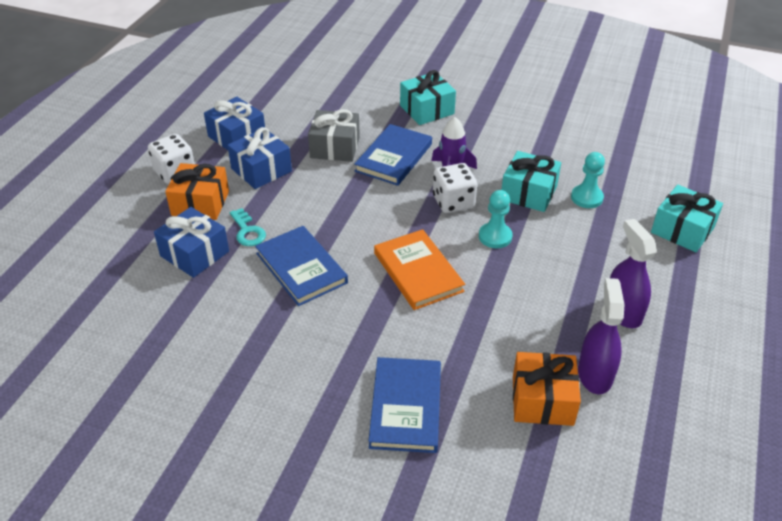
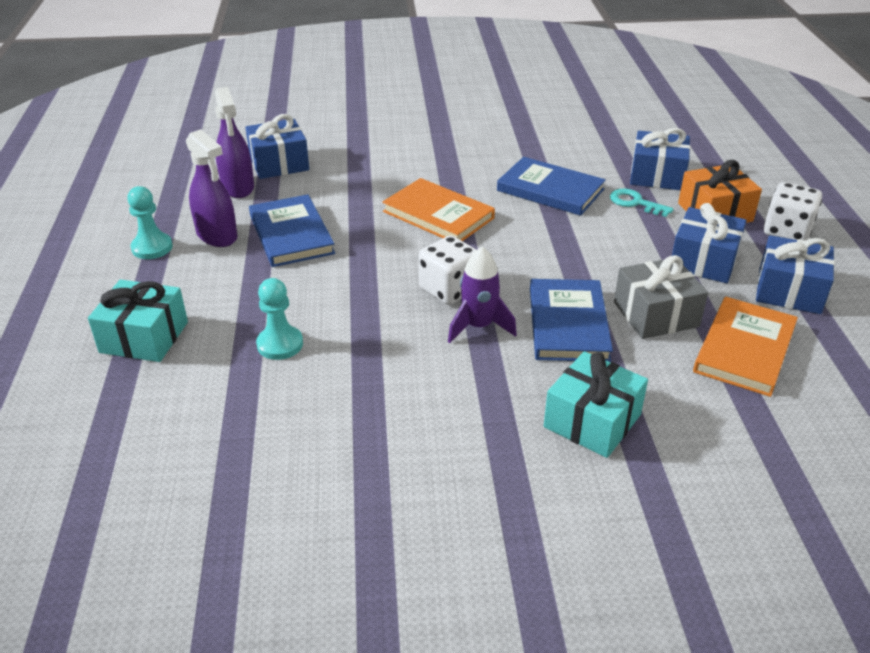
camera: 155 degrees right, 5 degrees down
(308, 116) = (744, 349): none -> orange book
(406, 407) = (384, 137): blue book -> blue book (291, 234)
(495, 237) = (378, 266): turquoise pawn -> turquoise pawn (152, 247)
(528, 193) = (361, 328): turquoise gift -> none
(542, 400) = (279, 163): orange gift -> blue gift

